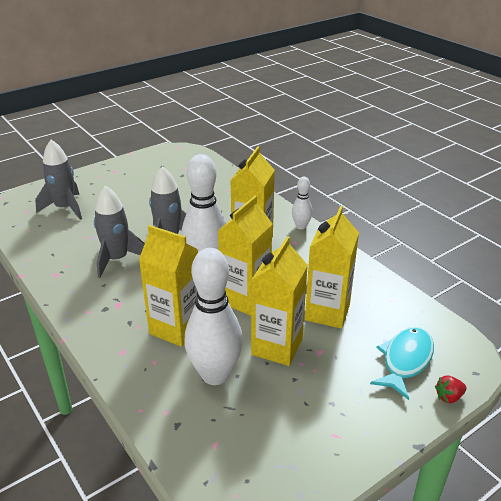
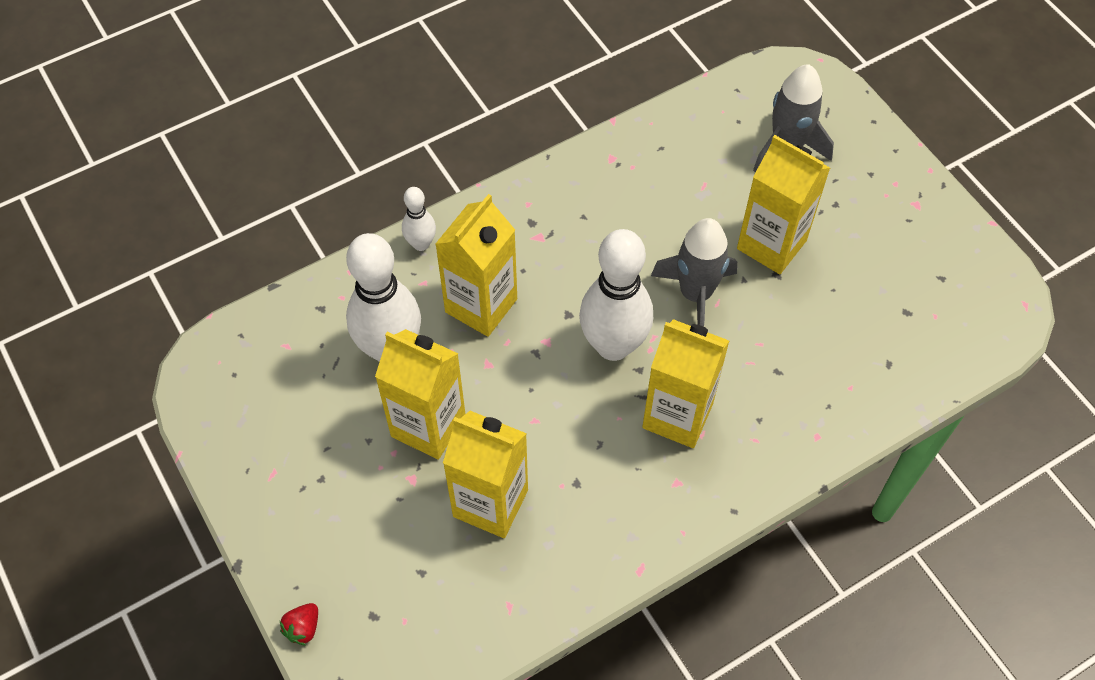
camera: 95 degrees right, 25 degrees up
(117, 259) = (642, 228): grey rocket -> none
(245, 299) = (532, 394): yellow carton -> yellow carton (771, 244)
(301, 226) = (725, 499): white bowling pin -> white bowling pin (421, 244)
(405, 360) = (377, 589): turquoise fish -> none
(449, 397) = (303, 628): red strawberry -> red strawberry turned 135 degrees counterclockwise

